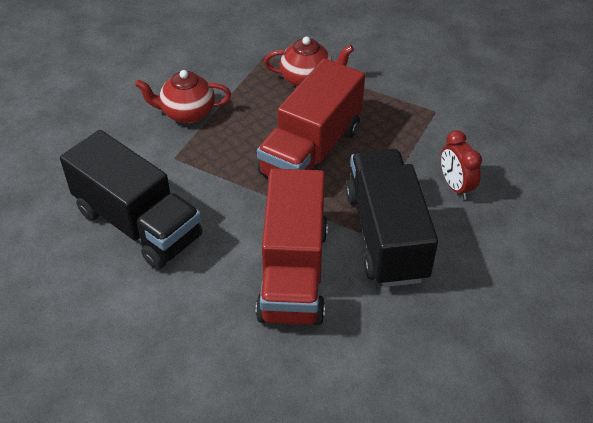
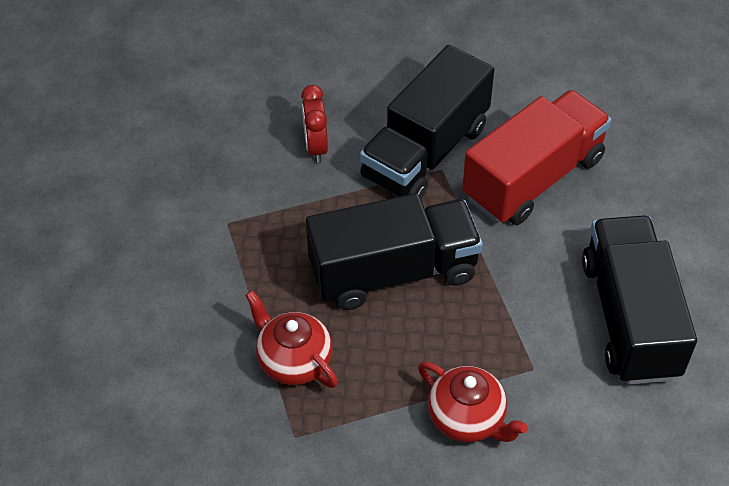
camera: 135 degrees left, 5 degrees up
(311, 151) = (393, 272): red truck -> black truck
(455, 186) = (316, 147): red clock -> red clock turned 150 degrees clockwise

